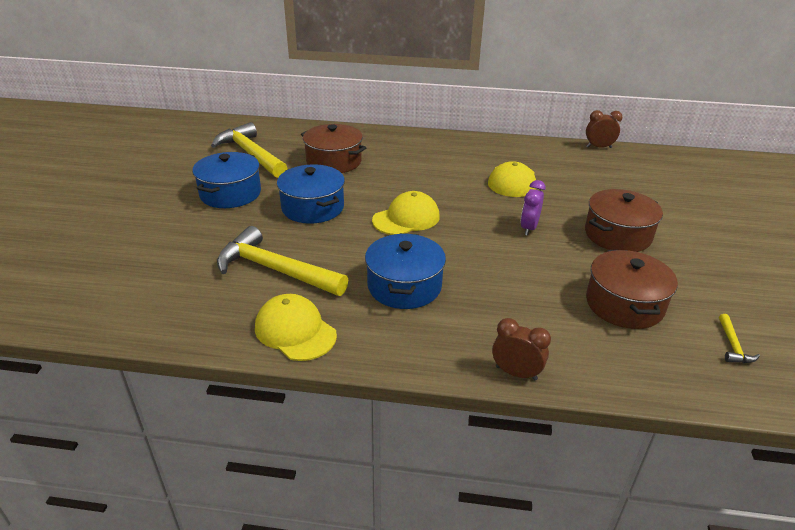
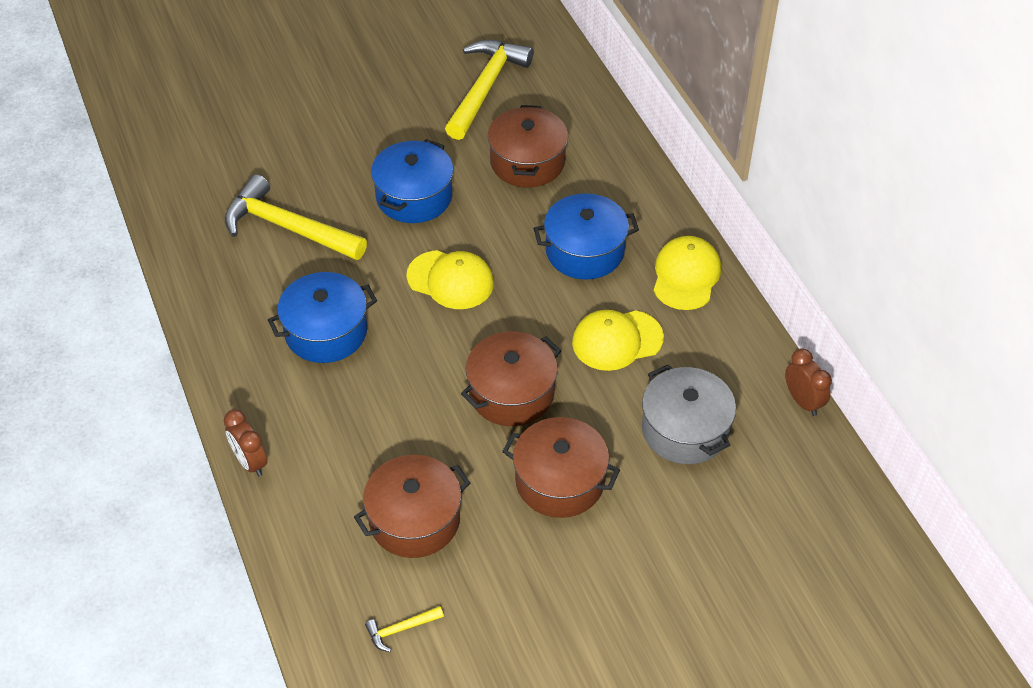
camera: 60 degrees right, 15 degrees up
(230, 193) = (392, 121): blue pot -> blue pot (584, 251)
(275, 270) = (287, 227): yellow hammer -> yellow hammer turned 60 degrees counterclockwise
(295, 331) = (212, 287): yellow cap -> yellow cap (686, 276)
(516, 373) = (250, 462): brown clock -> brown clock turned 150 degrees clockwise
(529, 228) = (511, 393): purple clock -> brown pot
(599, 183) = (685, 429): none -> grey pot

